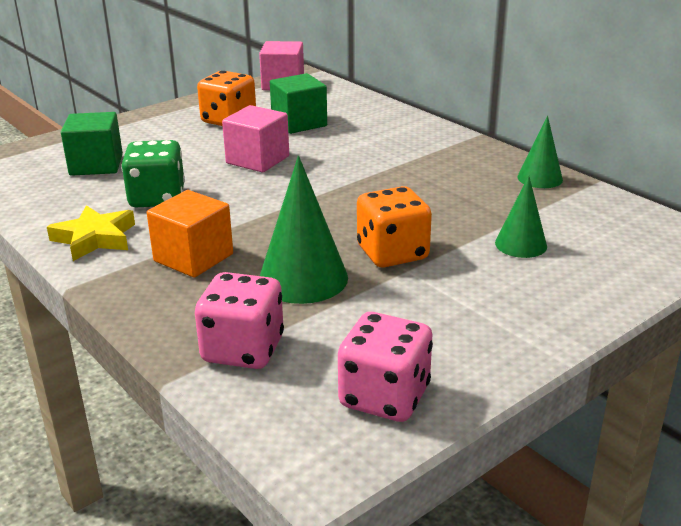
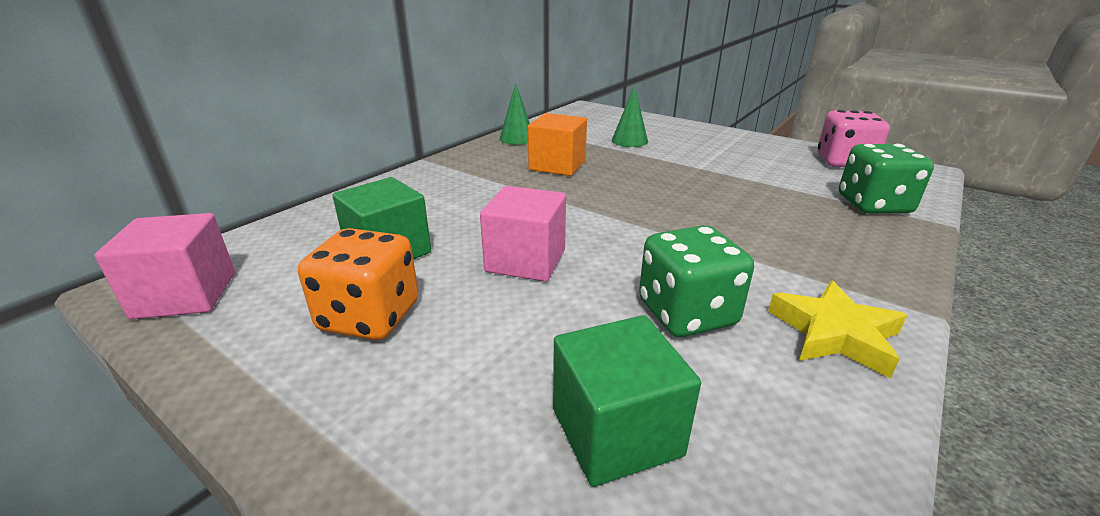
camera: 105 degrees left, 0 degrees up
(193, 258) = (788, 252): orange cube -> orange cube (557, 165)
(243, 349) = (873, 205): pink dice -> green dice
(303, 278) = (756, 198): green cone -> none
(392, 253) = (682, 173): orange dice -> none

